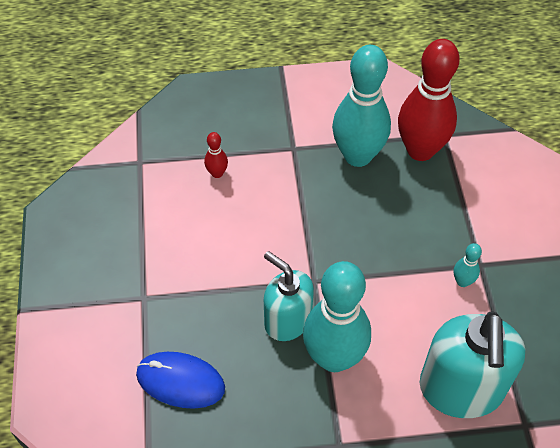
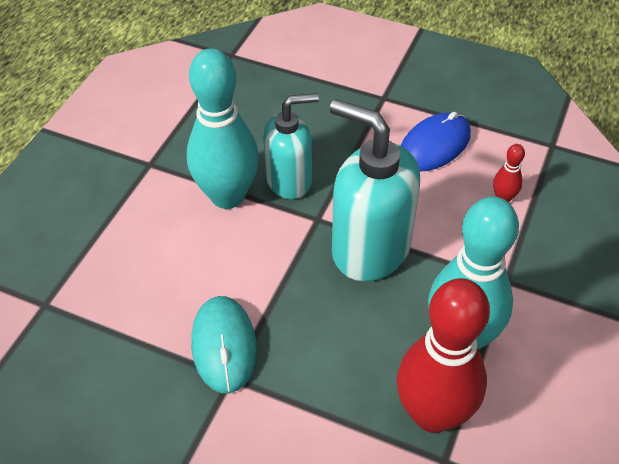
camera: 120 degrees right, 5 degrees down
(180, 381) = (286, 93): blue mouse -> blue mouse (434, 145)
(460, 389) = (119, 273): turquoise soap dispenser -> turquoise soap dispenser (370, 249)
(462, 281) = (224, 345): turquoise bowling pin -> turquoise mouse

